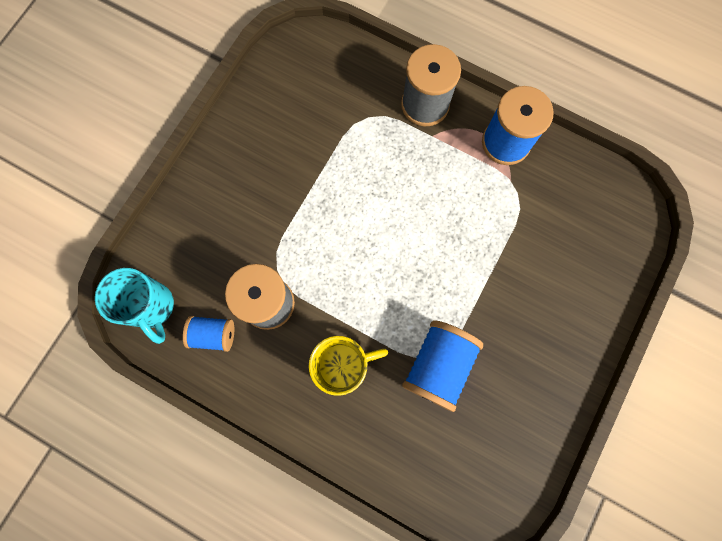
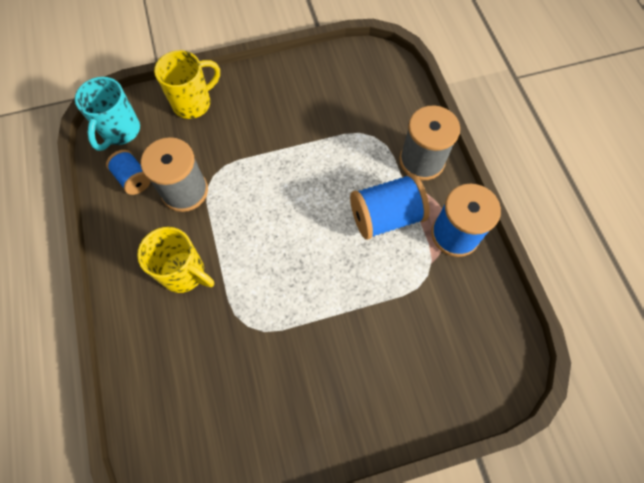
camera: 45 degrees right, 10 degrees down
(188, 223) = (193, 103): none -> yellow mug
(438, 366) = (243, 336): blue spool -> blue spool (385, 216)

